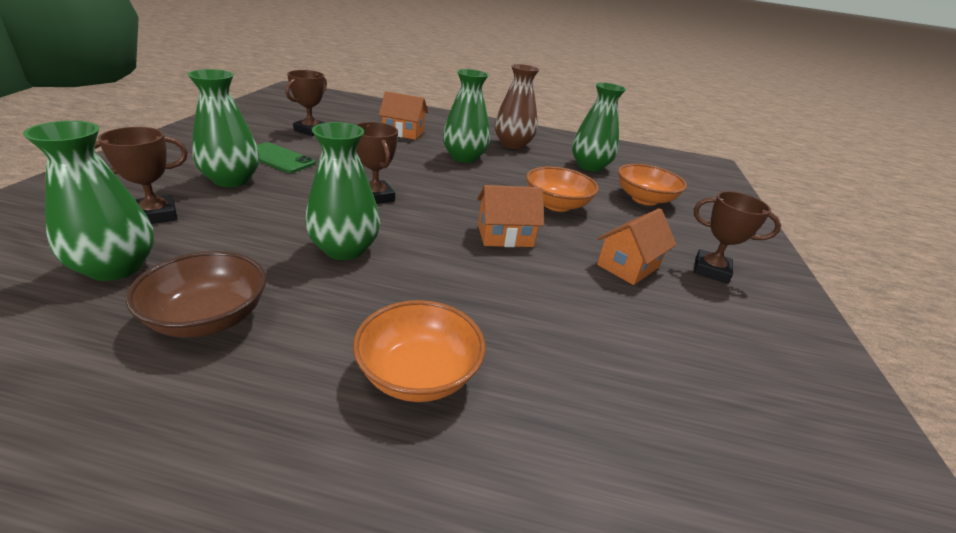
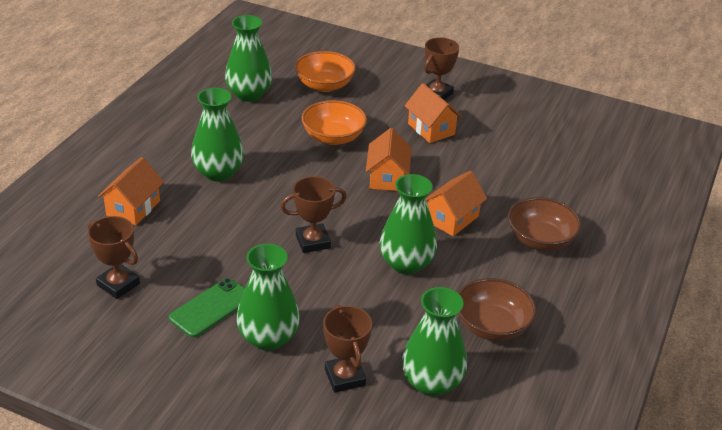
camera: 75 degrees left, 5 degrees up
(418, 374) = (540, 240): orange bowl -> brown bowl
(443, 283) = (452, 218): none -> orange house
(513, 144) = (183, 131): brown vase -> none

